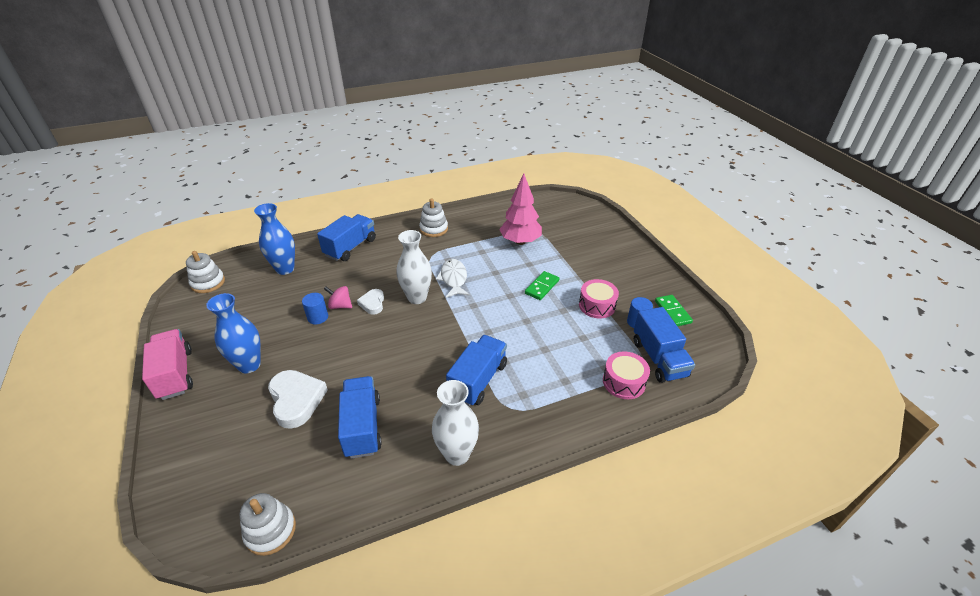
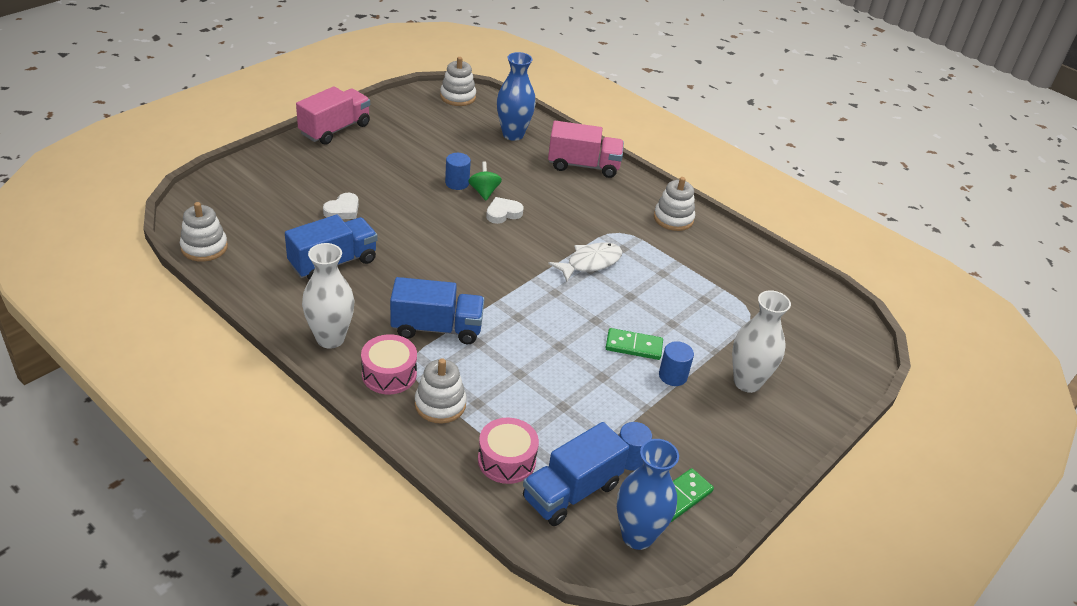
camera: 60 degrees right, 0 degrees up
(249, 365) = (369, 165): blue vase -> blue vase (637, 536)
(296, 400) = (343, 210): white heart -> white heart, size x0.58
(340, 306) = (484, 192): pink spinning top -> green spinning top
(350, 247) = (583, 165): blue truck -> pink truck
(417, 298) = (535, 243): white vase -> white vase (747, 382)
(520, 241) = (714, 304): pink tree -> none
(559, 403) = (440, 404): none -> white stacking toy
(574, 280) = (673, 376): none -> blue cylinder
(597, 305) = (635, 409): pink drum -> pink drum (389, 374)

